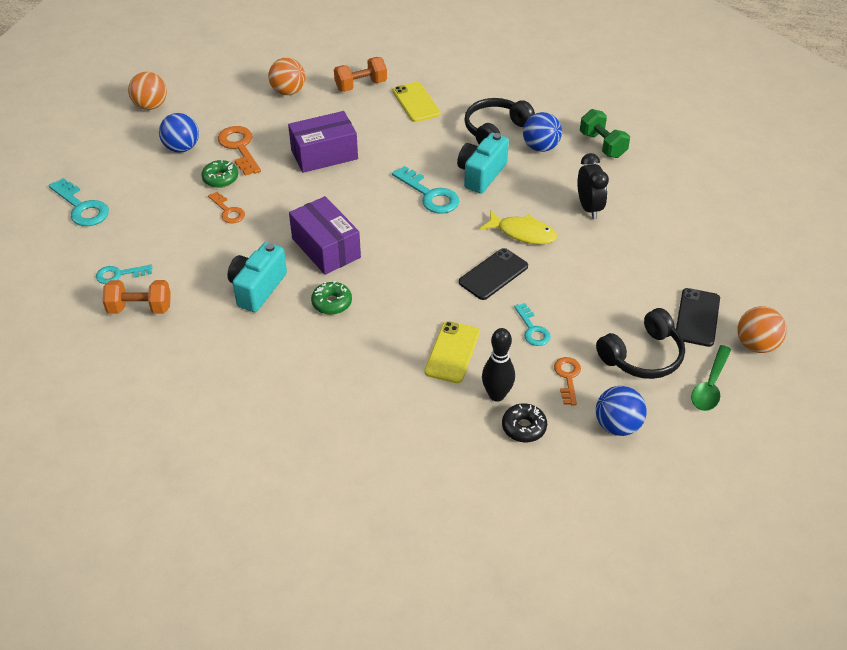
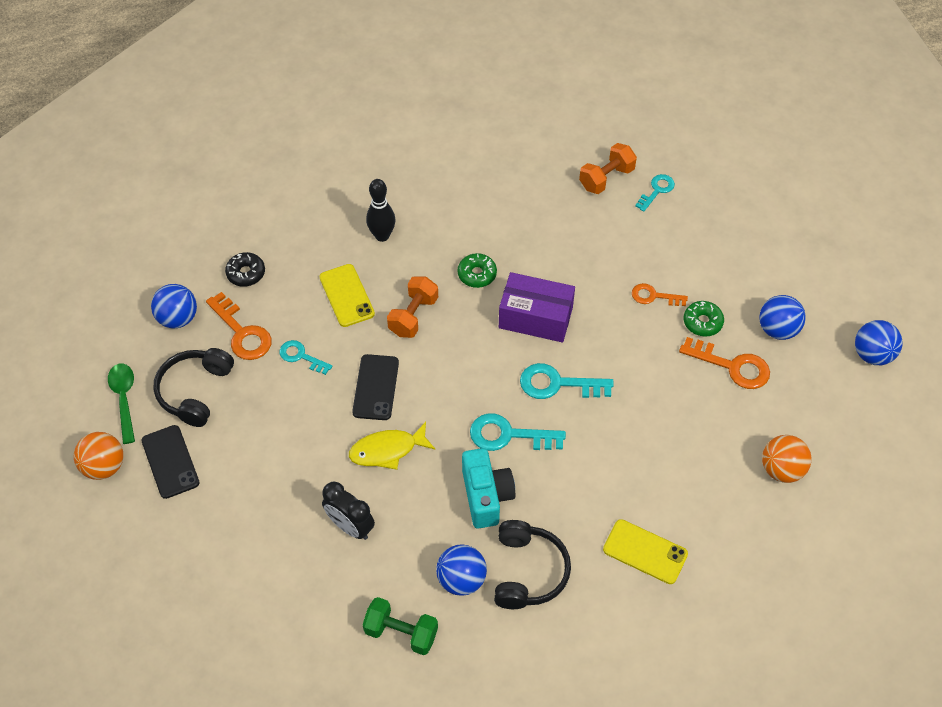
camera: 140 degrees right, 10 degrees up
(82, 207) = (766, 220): turquoise key -> turquoise key (557, 384)
(151, 106) = (872, 354): orange ball -> blue ball
(257, 288) = (545, 248): turquoise camera -> none
(324, 154) = (651, 413): purple box -> none
(361, 85) = (725, 534): orange dumbbell -> orange dumbbell (413, 316)
(496, 395) = (285, 284): black bowling pin -> black bowling pin (382, 236)
(567, 377) = (242, 333): orange key -> orange key, size x1.60

